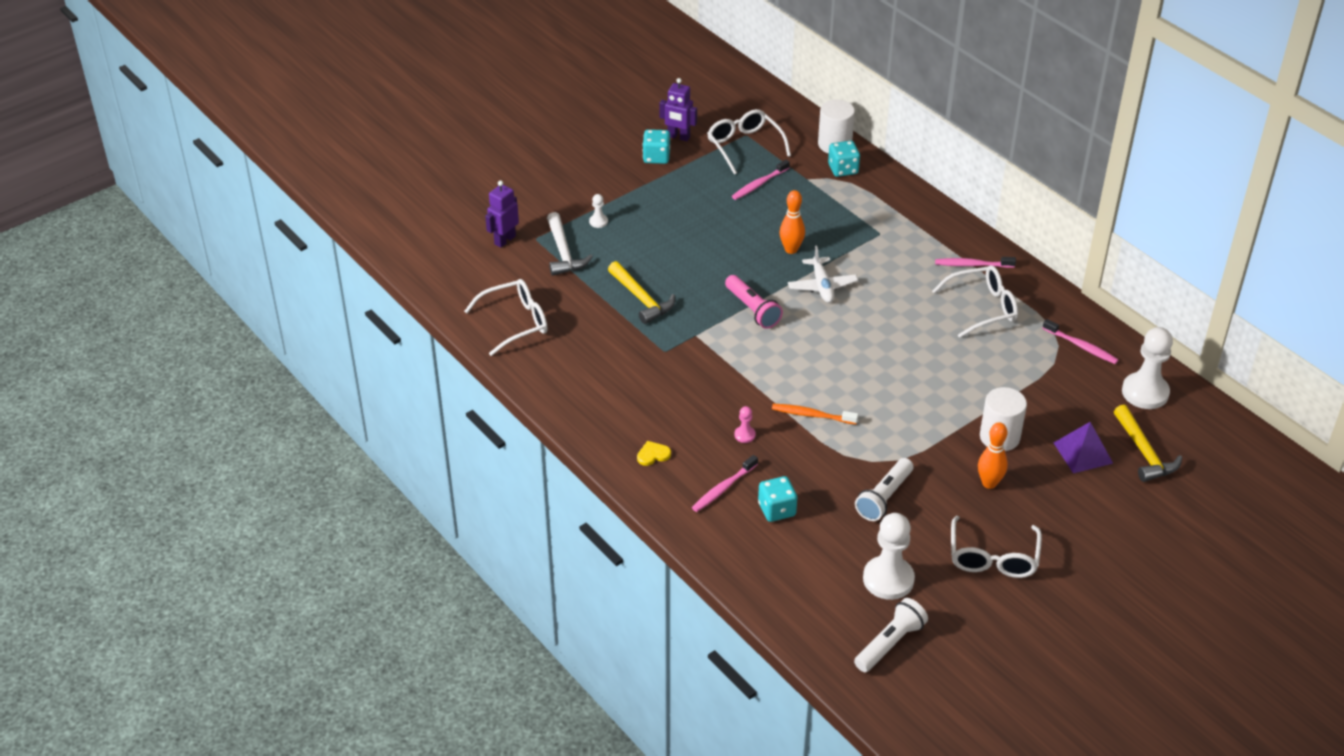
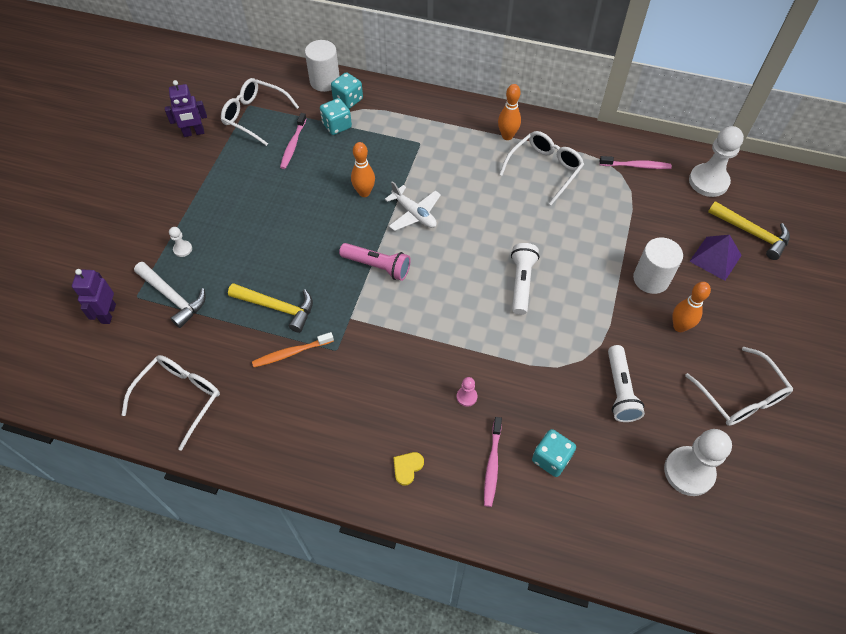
camera: 35 degrees left, 15 degrees up
(656, 157) = (188, 161): turquoise dice -> turquoise dice (337, 125)
(812, 415) = (503, 343): orange toothbrush -> orange toothbrush (291, 353)
(890, 643) = (743, 539): white flashlight -> white flashlight (521, 283)
(972, 265) = (507, 136): pink toothbrush -> orange bowling pin

